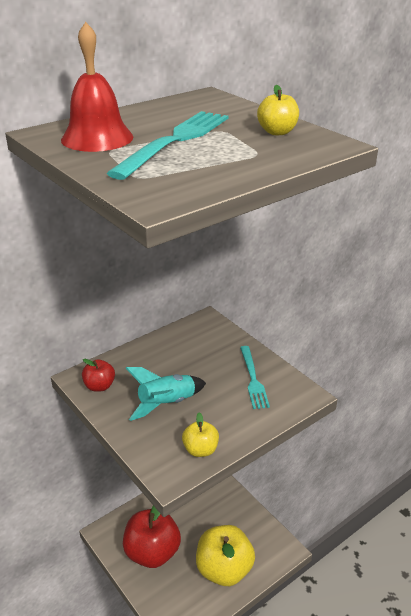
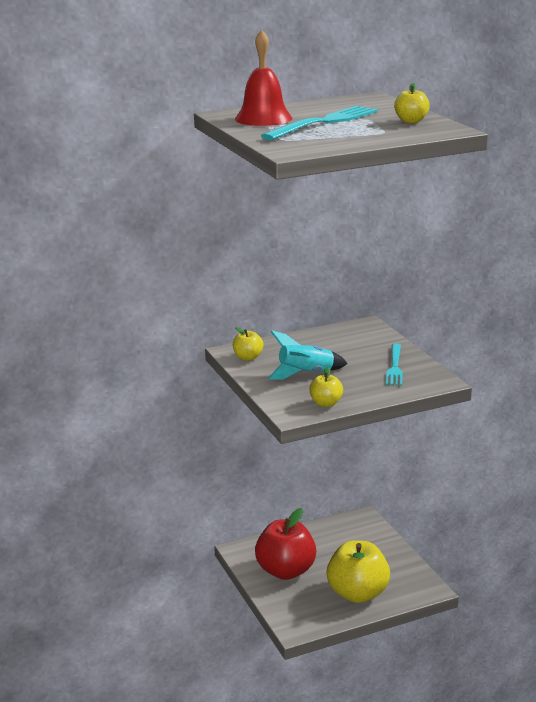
camera: 15 degrees right, 10 degrees down
(99, 386) = (248, 357): red apple -> yellow apple

